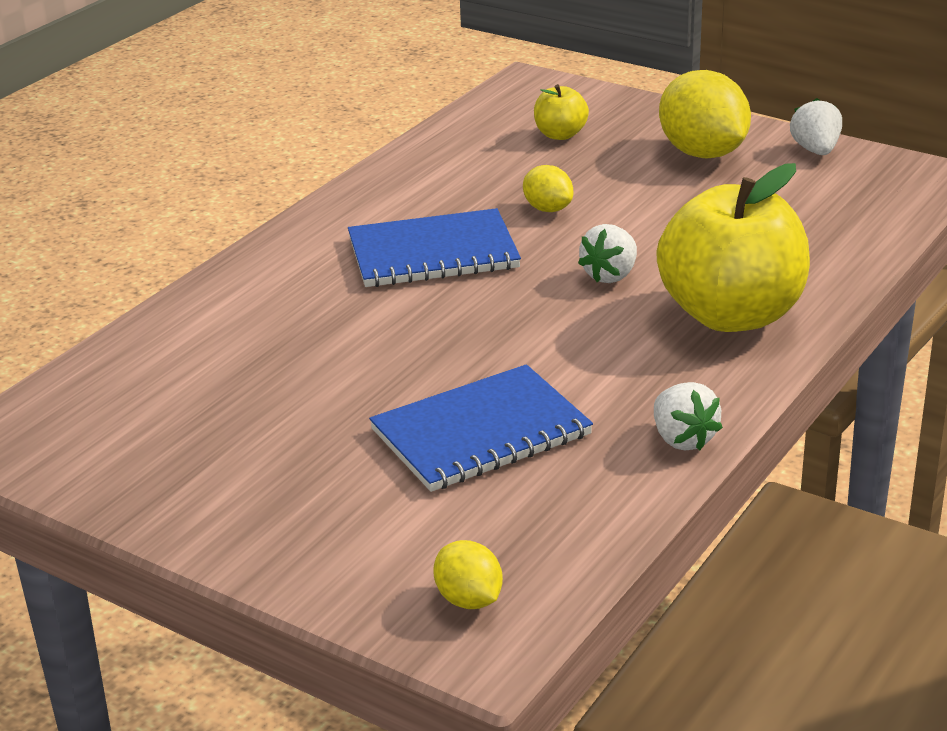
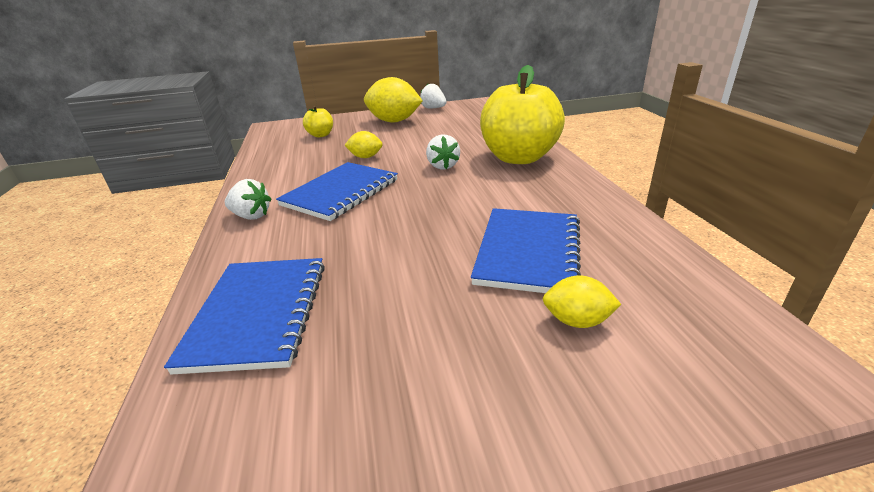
camera: 45 degrees left, 0 degrees up
(186, 350) = (257, 314): none -> blue notebook
(469, 600) = (728, 343): yellow lemon -> yellow lemon (577, 321)
(682, 439) = (609, 204): white strawberry -> white strawberry (251, 216)

